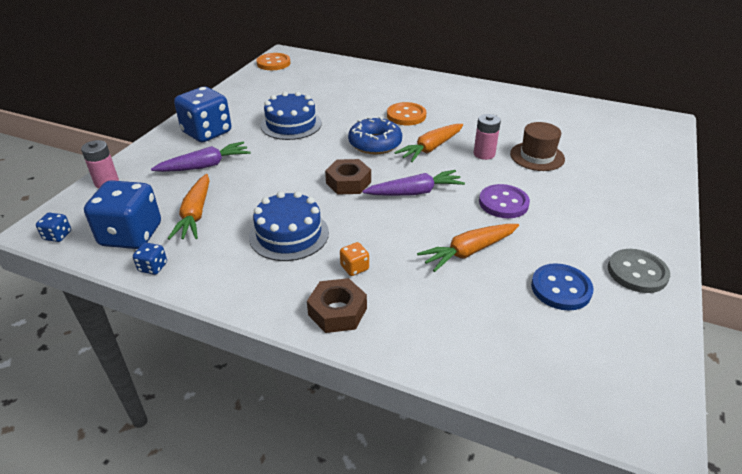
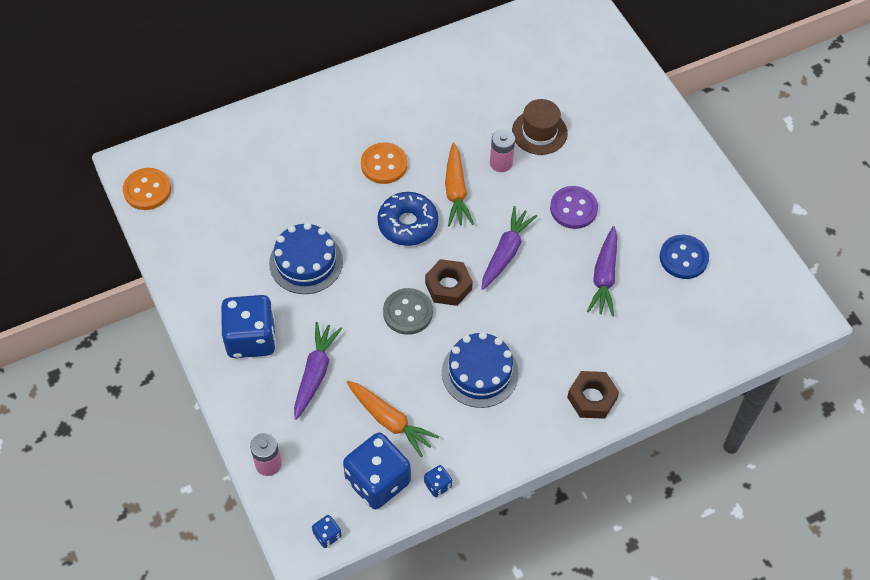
camera: 50 degrees left, 20 degrees up
(354, 268) = (557, 357): orange dice -> none
(468, 252) = (604, 277): orange carrot -> purple carrot
(637, 272) = (708, 204): grey button -> grey button (408, 312)

